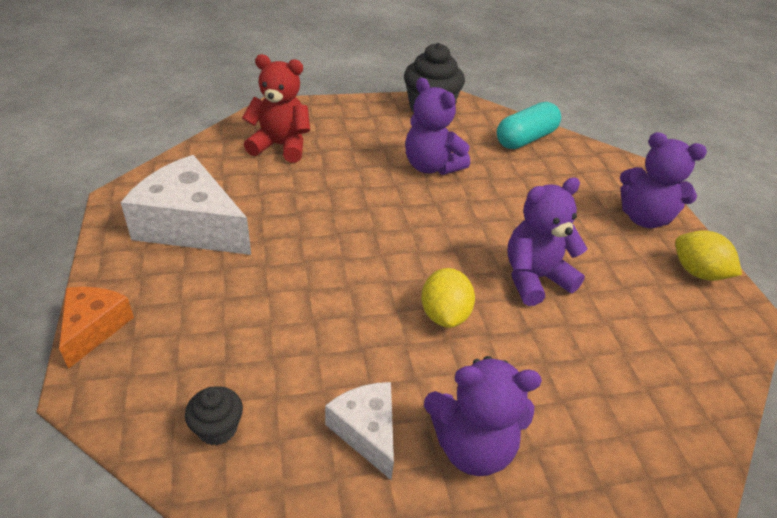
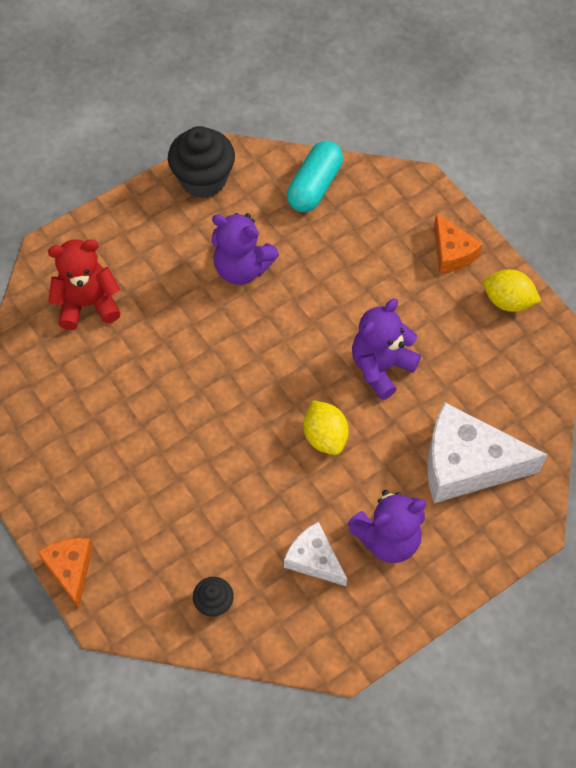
camera: 20 degrees left, 20 degrees up
(191, 225) = (72, 438): white cheese -> white cheese (467, 464)
(644, 218) = (451, 253): purple teddy bear -> orange cheese

